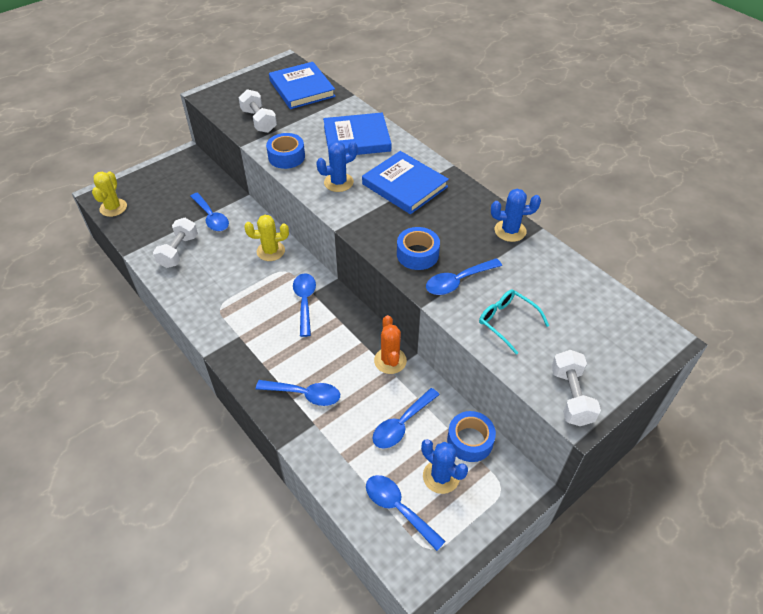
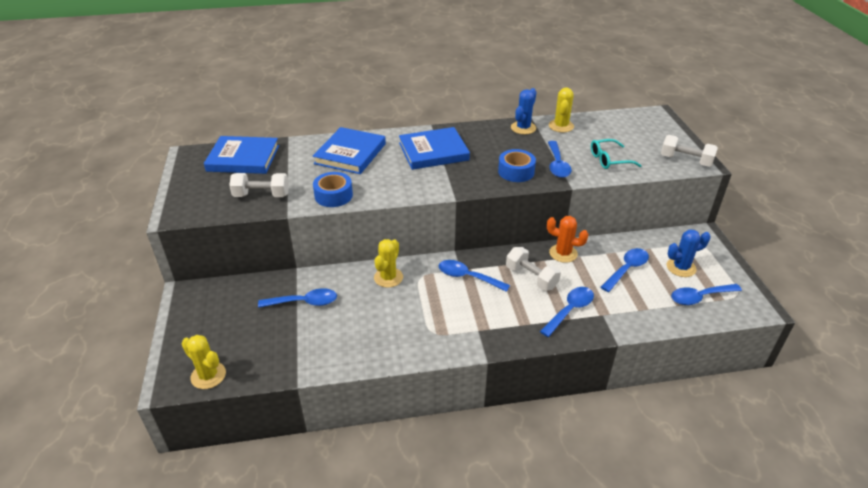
camera: 60 degrees left, 10 degrees down
(179, 251) = (331, 340): white dumbbell -> white dumbbell (531, 277)
(338, 182) = (398, 180): blue cactus -> none
(401, 424) = (627, 269): blue spoon -> blue spoon turned 120 degrees counterclockwise
(470, 441) = (657, 243): blue tape -> none
(544, 259) = (561, 126): none -> yellow cactus

